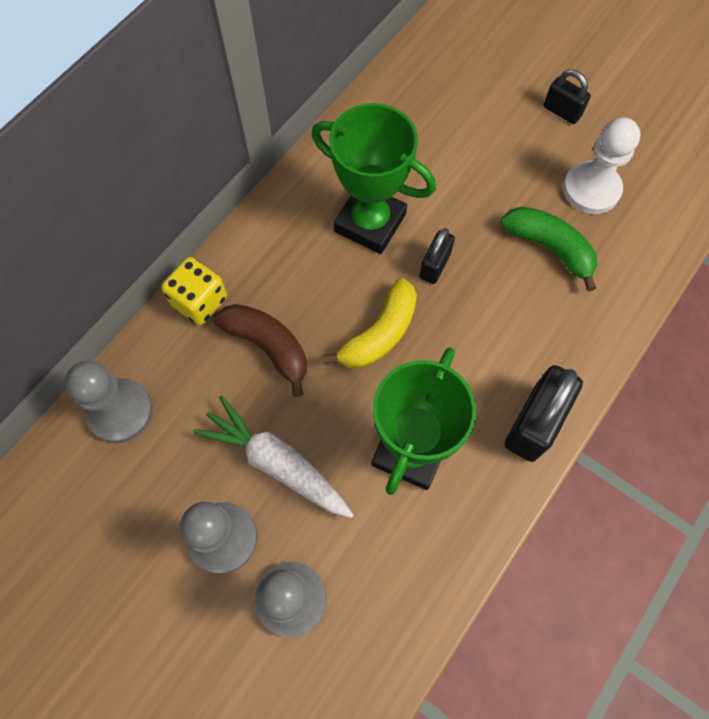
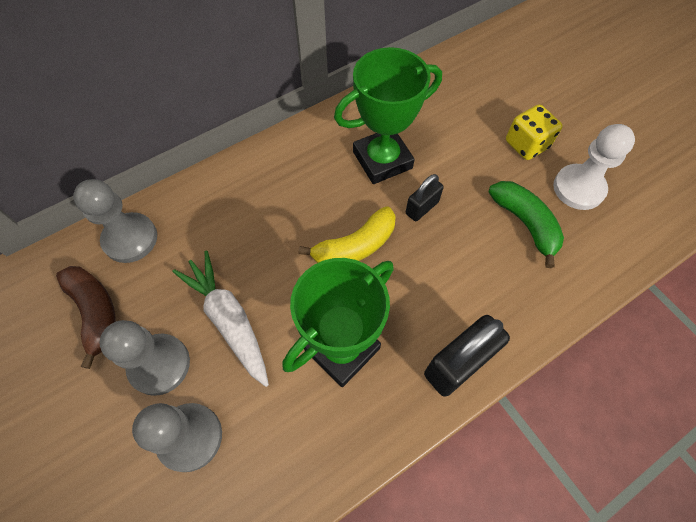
camera: 20 degrees right, 5 degrees down
(199, 301) = (226, 178): yellow dice -> yellow dice (526, 144)
(268, 347) = (262, 227): brown banana -> brown banana (95, 312)
(370, 223) = (382, 160): green trophy -> green trophy turned 75 degrees counterclockwise
(562, 111) = (574, 122): black padlock -> none

